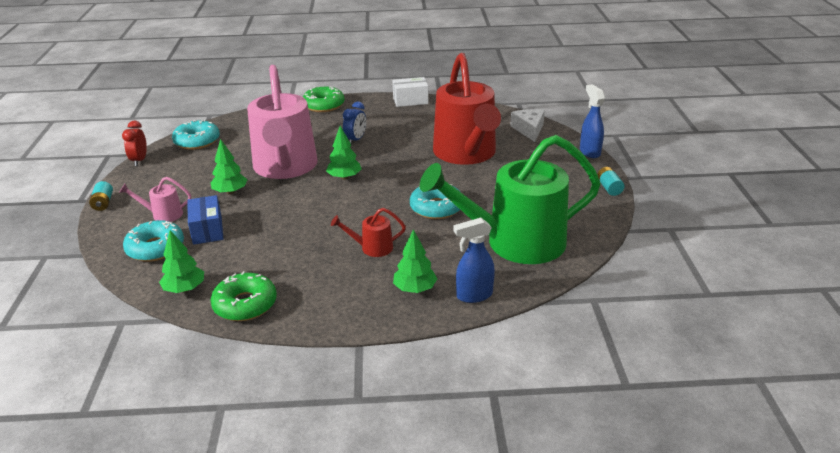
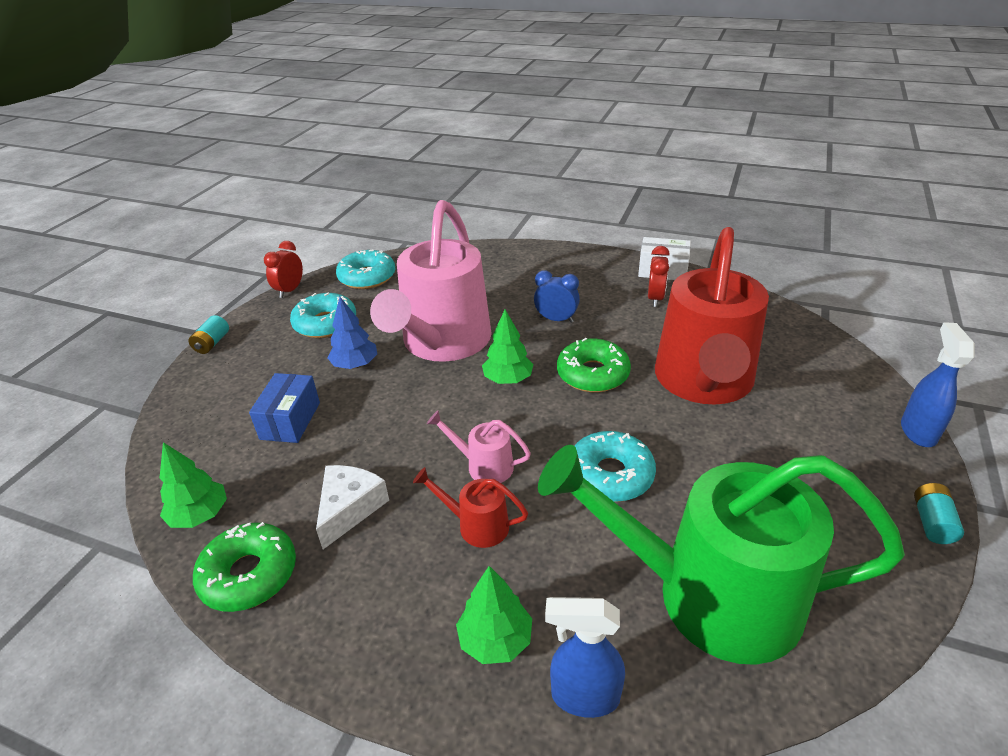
camera: 25 degrees right, 5 degrees up
(155, 248) = (216, 432): turquoise donut -> turquoise donut (325, 323)
(163, 214) = (259, 379): pink watering can -> pink watering can (483, 466)
(230, 192) = (355, 365): green tree -> blue tree
(323, 105) = (544, 255): green donut -> green donut (593, 374)
(356, 140) = (556, 319): blue clock -> blue clock turned 120 degrees counterclockwise
(414, 117) = (655, 299): none -> red clock
(529, 130) = (824, 360): white cheese -> white cheese (349, 508)

